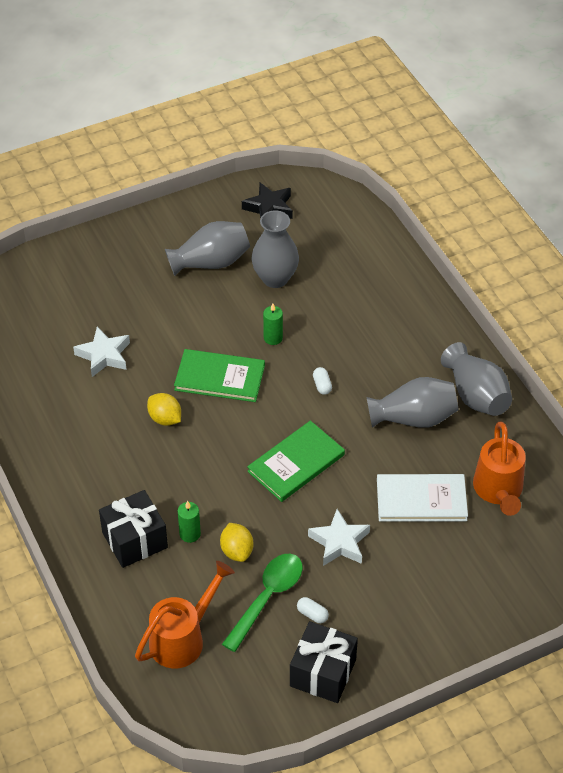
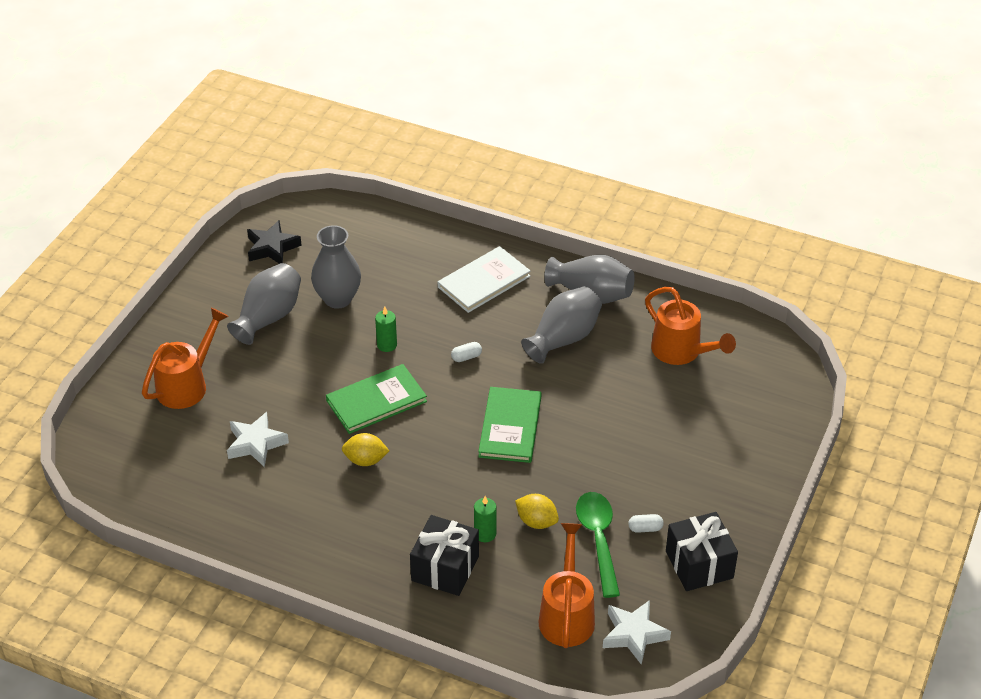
camera: 40 degrees left, 5 degrees down
(103, 280) = (187, 385): none -> orange watering can
(322, 385) = (466, 357): white capsule -> white capsule turned 60 degrees counterclockwise
(339, 542) = (607, 463): white star -> white star (634, 634)
(421, 500) = (634, 393): white book -> white book (484, 282)

